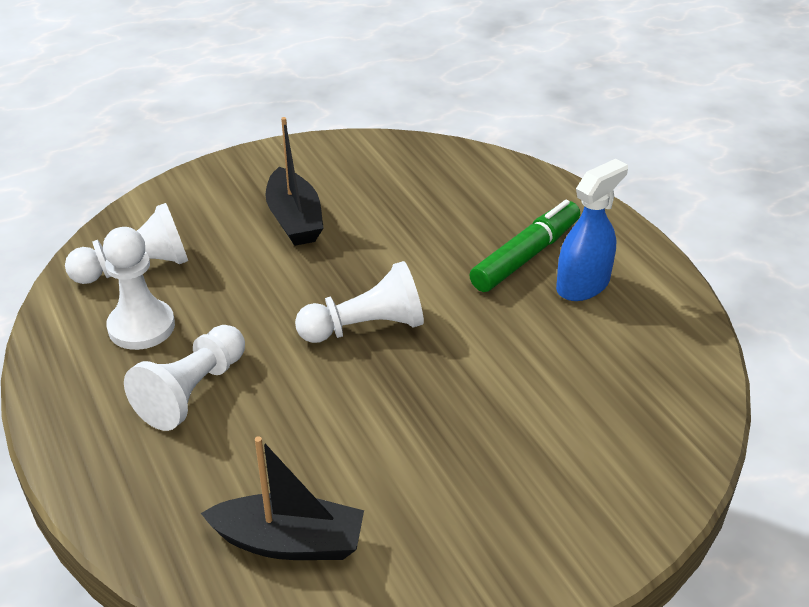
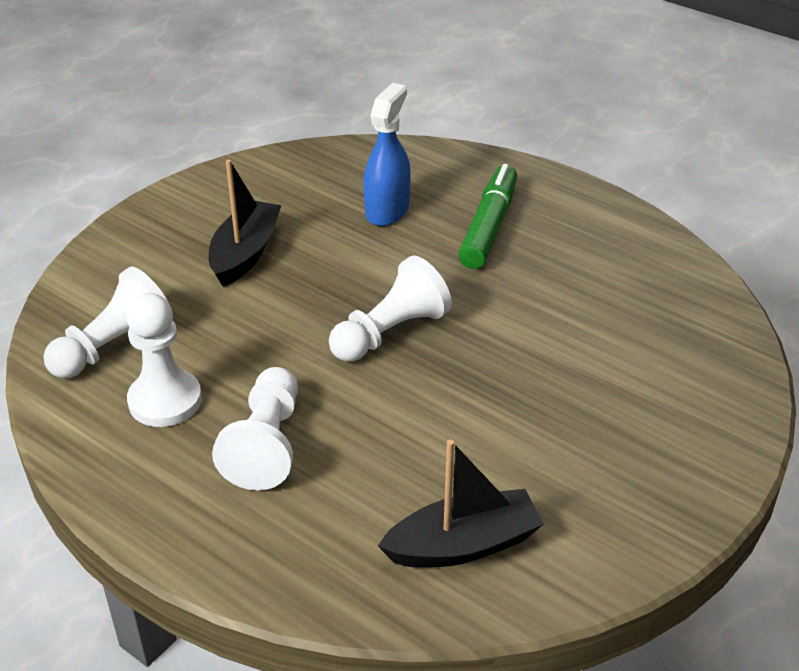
camera: 25 degrees left, 0 degrees up
(294, 220) = (245, 253): black boat -> black boat turned 120 degrees counterclockwise
(583, 285) = (556, 238): blue spray bottle -> blue spray bottle (387, 210)

